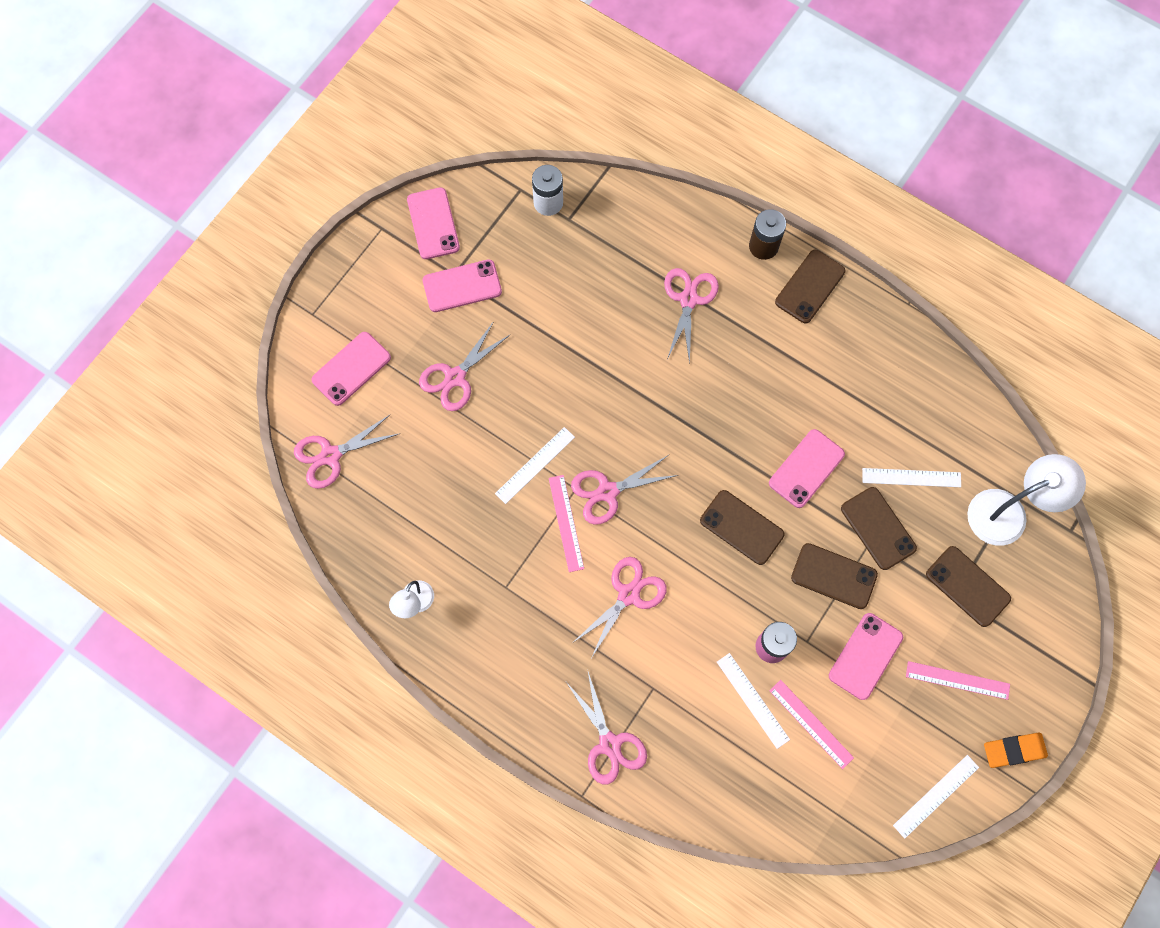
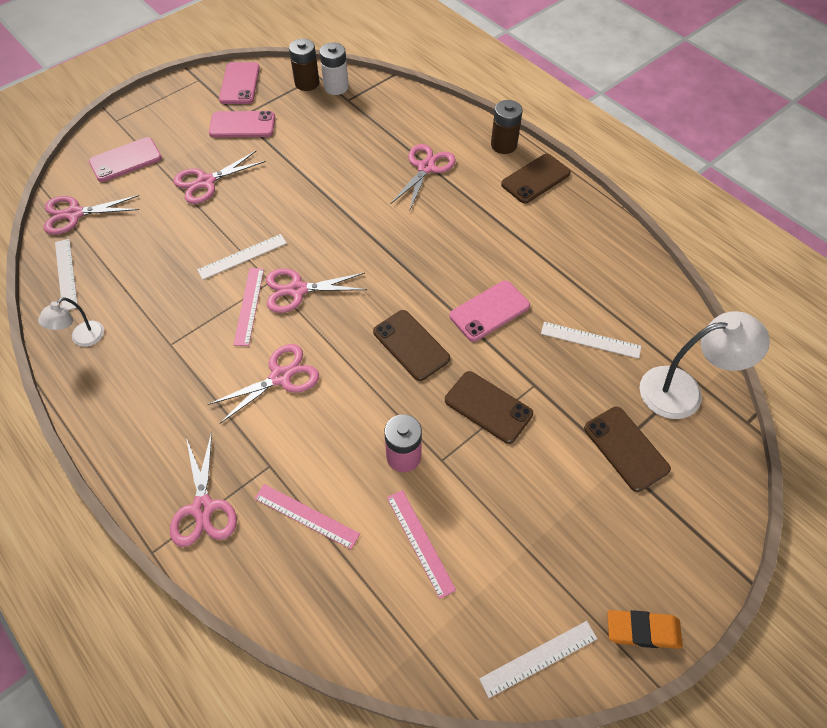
camera: 15 degrees right, 15 degrees down
(512, 204) = (307, 83): none -> brown battery
(752, 700) = (366, 503): white ruler -> white ruler (66, 274)
(865, 656) = (499, 489): pink phone -> none
(878, 528) = (545, 375): brown phone -> none
(957, 680) = (593, 538): pink ruler -> pink ruler (306, 516)

